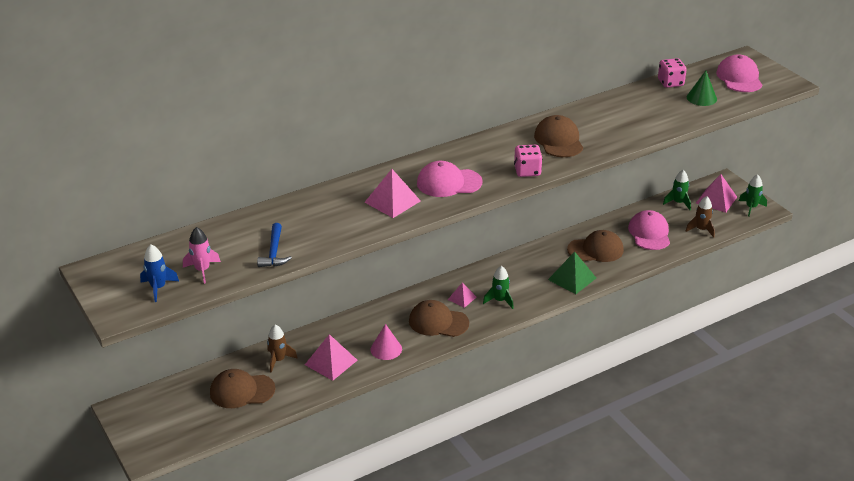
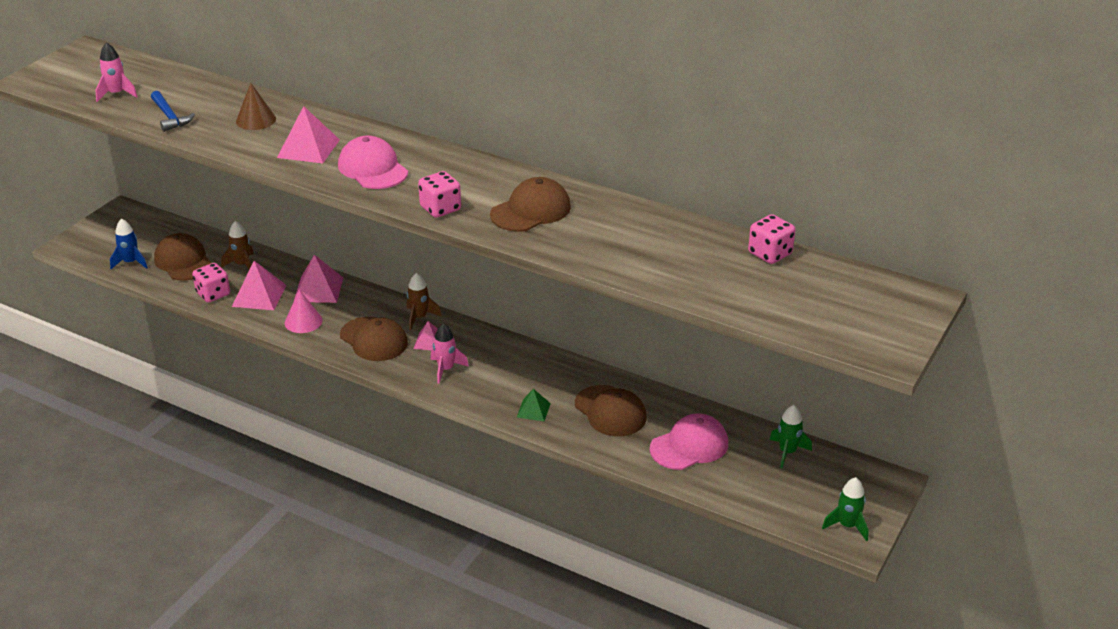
camera: 60 degrees right, 0 degrees up
(158, 288) = (76, 84): blue rocket -> blue rocket (130, 262)
(274, 252) = (169, 117): blue hammer -> blue hammer turned 90 degrees counterclockwise
(306, 386) = (213, 294): none -> pink dice
(323, 214) = (256, 120): none -> brown cone
(438, 322) = (374, 339): brown cap -> brown cap turned 150 degrees clockwise
(499, 300) = (446, 369): green rocket -> pink rocket
(572, 278) = (533, 410): green pyramid -> green pyramid, size x0.59
(701, 98) = (755, 287): green cone -> none
(701, 230) = (742, 490): brown rocket -> brown rocket (419, 318)
(716, 200) = (832, 486): pink pyramid -> pink pyramid (318, 289)
(739, 78) = (852, 306): pink cap -> none

